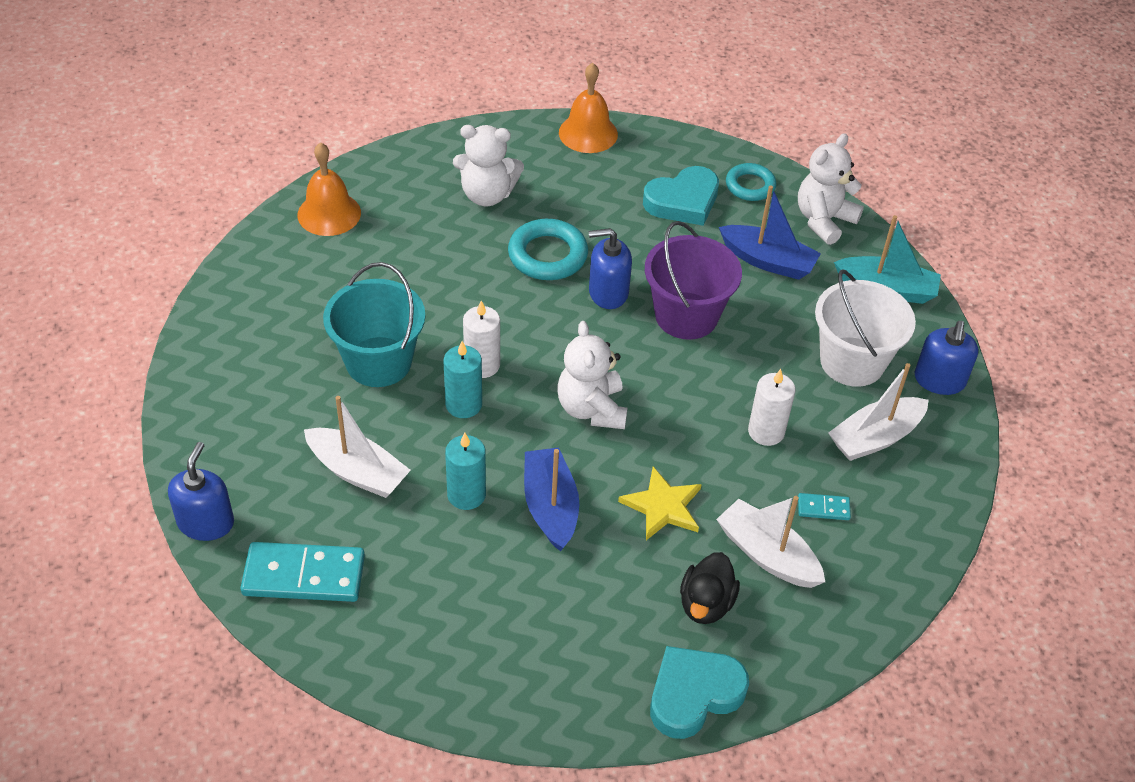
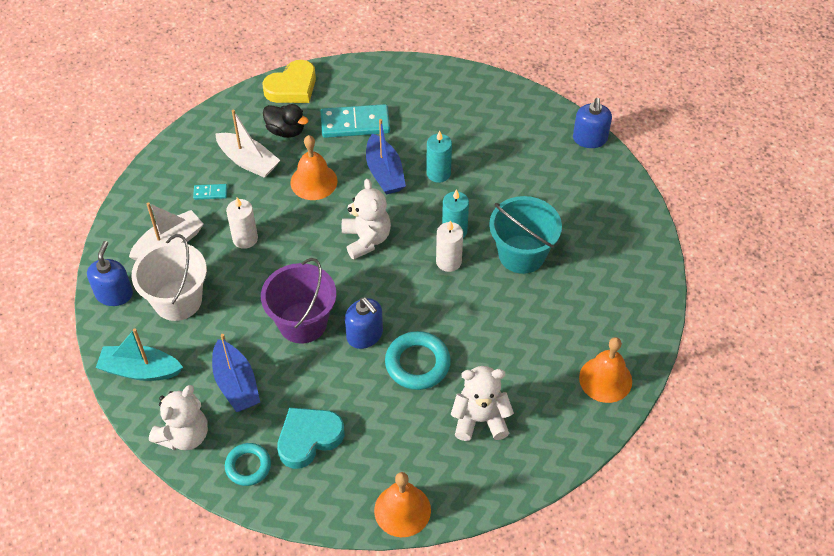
camera: 175 degrees right, 5 degrees up
(304, 576) = (521, 118): turquoise domino -> turquoise domino (355, 123)
(357, 472) = (510, 178): white boat -> none
(608, 292) = (365, 335): blue soap dispenser -> blue soap dispenser turned 60 degrees clockwise
(663, 506) = (313, 181): yellow star -> orange bell
(693, 694) = (292, 87): turquoise heart -> yellow heart
(706, 604) = (286, 131): black duck -> black duck turned 105 degrees clockwise
(768, 261) = (236, 384): blue boat -> blue boat turned 135 degrees counterclockwise

